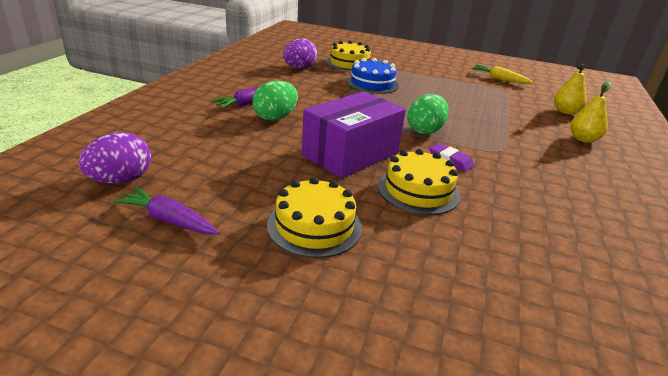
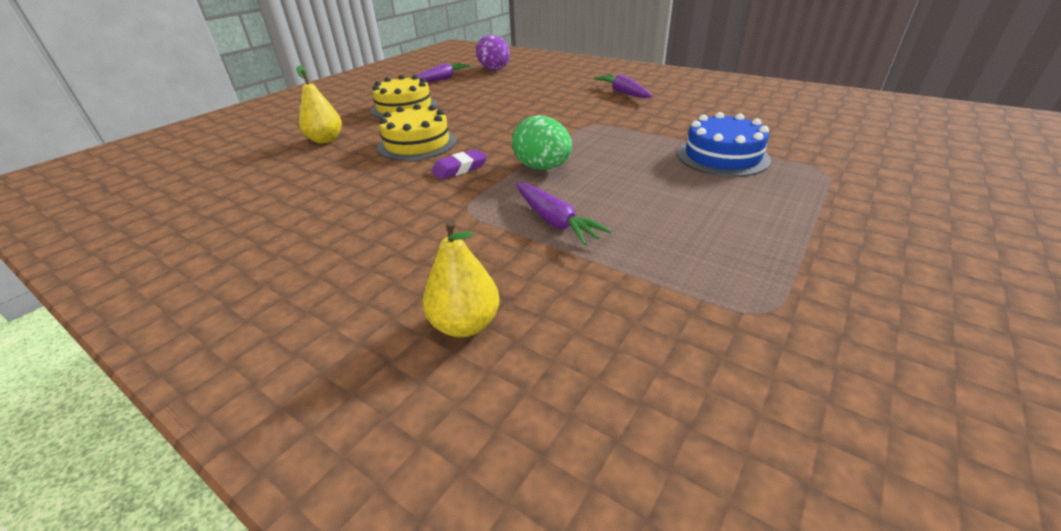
camera: 110 degrees right, 5 degrees up
(275, 117) = (587, 102): green egg -> none
(299, 68) = (763, 116): purple egg -> none
(349, 64) = (823, 149): yellow cake -> none
(351, 154) = (498, 125): purple box -> none
(486, 125) = (554, 221): none -> purple carrot
(499, 79) = (873, 335): yellow carrot -> none
(565, 112) = (622, 376): yellow pear -> yellow pear (325, 140)

